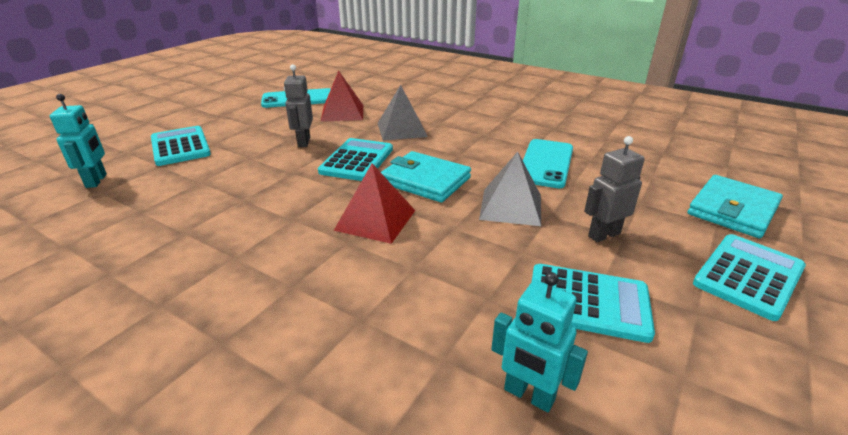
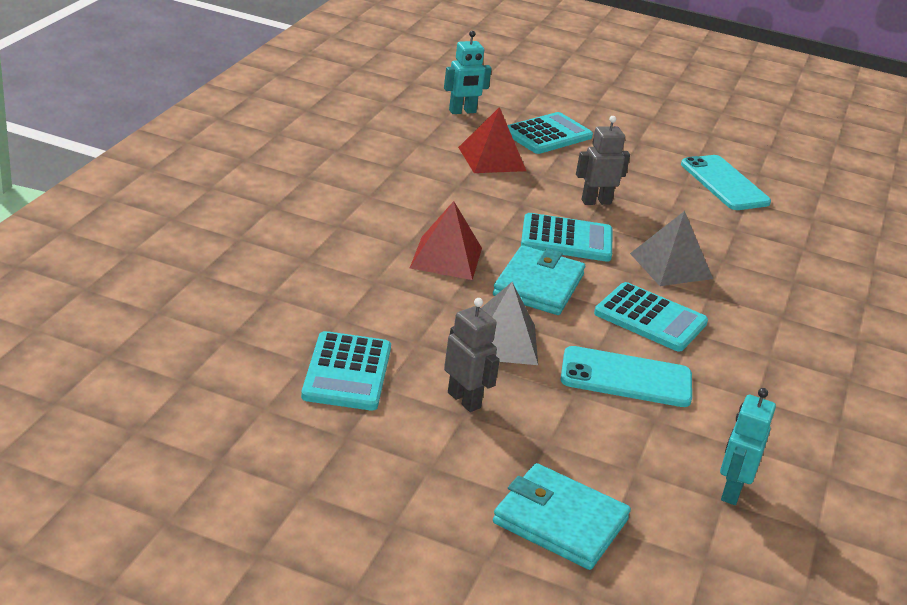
camera: 75 degrees right, 0 degrees up
(342, 113) = (699, 219): red pyramid -> red pyramid (492, 159)
(528, 395) = (240, 331): turquoise robot -> turquoise robot (731, 491)
(748, 276) = (413, 489): turquoise calculator -> turquoise calculator (650, 318)

